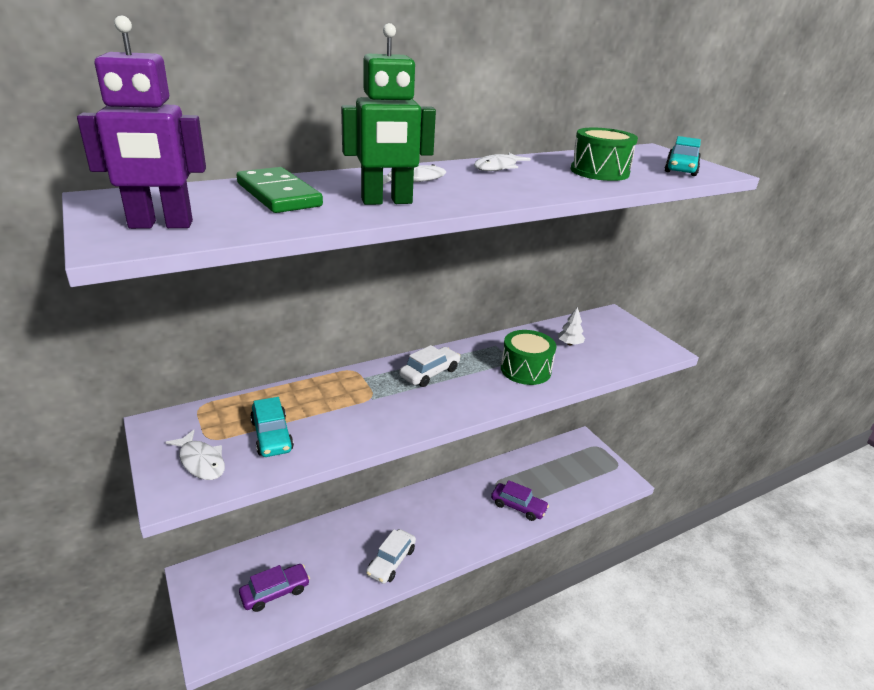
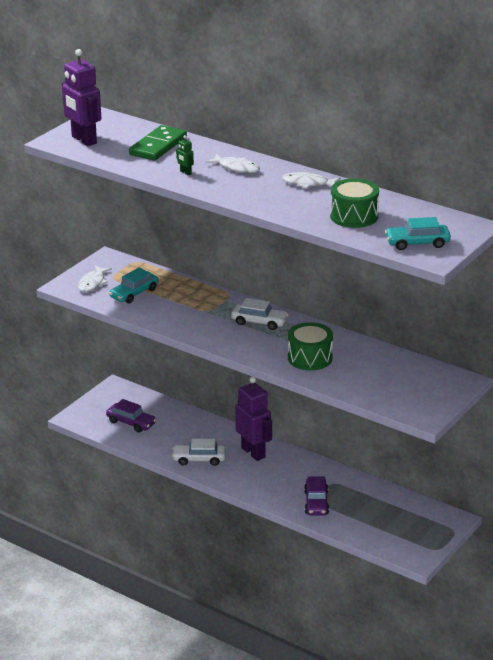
camera: 65 degrees right, 0 degrees up
(387, 202) = (185, 172): green robot -> green robot, size x0.41
(411, 514) = (253, 452): none -> purple robot
(569, 343) = (377, 369): white tree -> none

